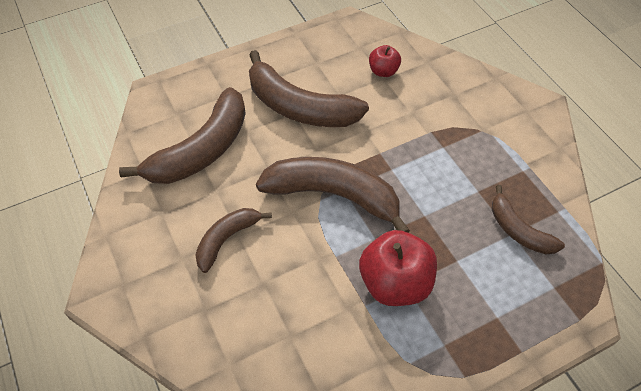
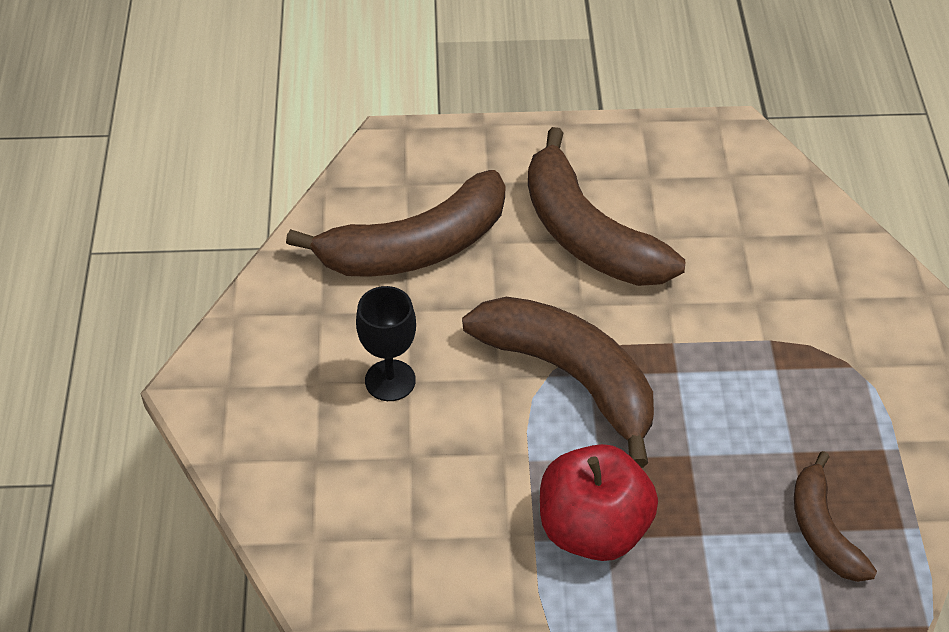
camera: 25 degrees right, 5 degrees down
(227, 239) = (390, 380): brown banana -> black goblet
(383, 71) = (746, 224): red apple -> none

